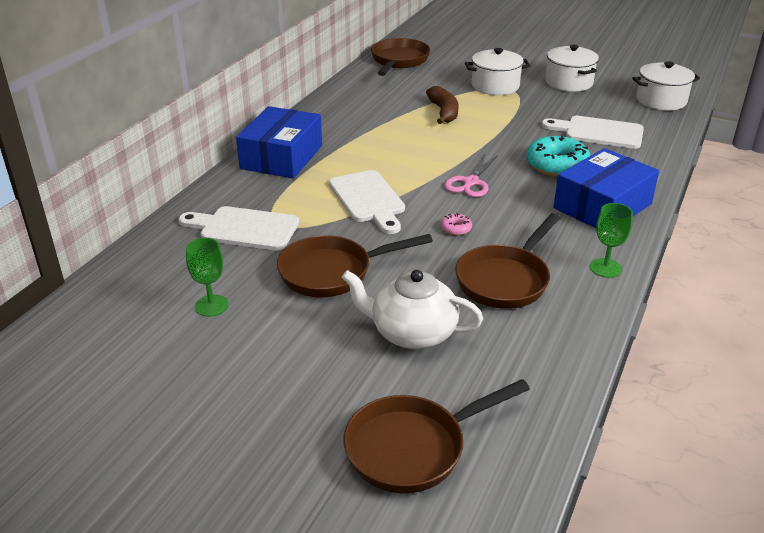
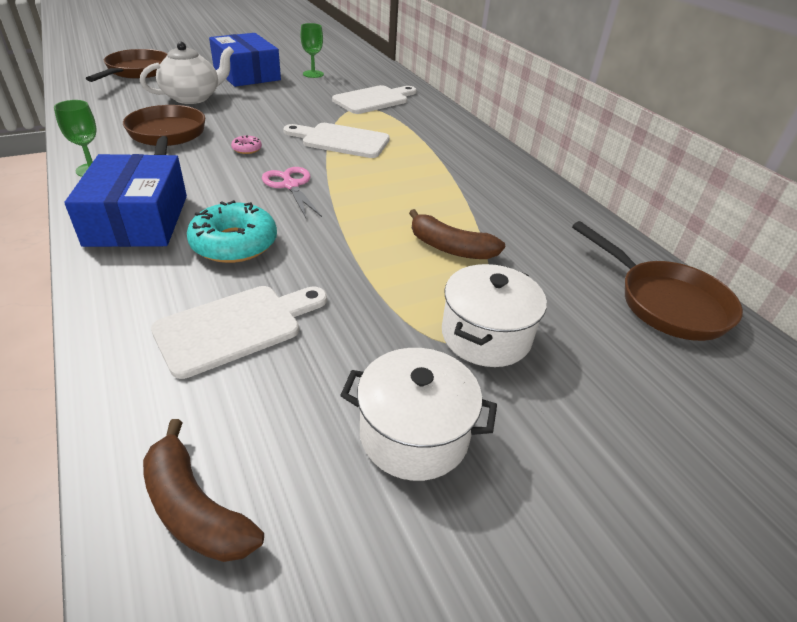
camera: 125 degrees right, 5 degrees up
(282, 157) = (458, 139): blue box -> blue box (246, 74)
(332, 272) = (282, 102): brown pan -> none
(661, 100) = (195, 509): white pot -> brown banana

